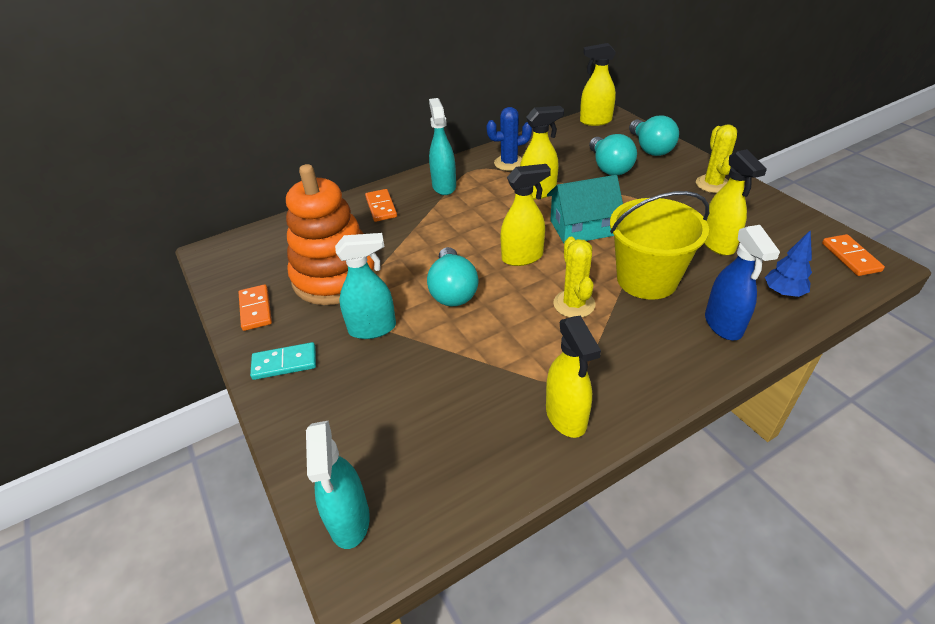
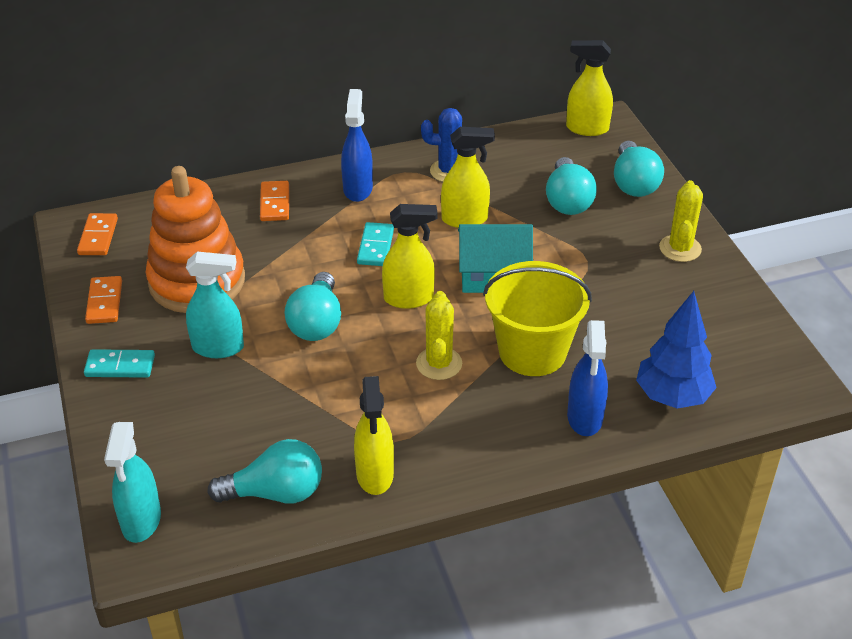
camera: 10 degrees right, 0 degrees up
(444, 186) = (358, 189): turquoise spray bottle -> blue spray bottle
(477, 224) = (376, 246): none -> turquoise domino
(478, 456) = (275, 492): none -> turquoise light bulb
(718, 244) = (637, 326): yellow spray bottle -> none
(783, 293) = (672, 397): blue tree -> blue tree, size x1.65
(850, 257) = (777, 372): orange domino -> orange domino (98, 237)

